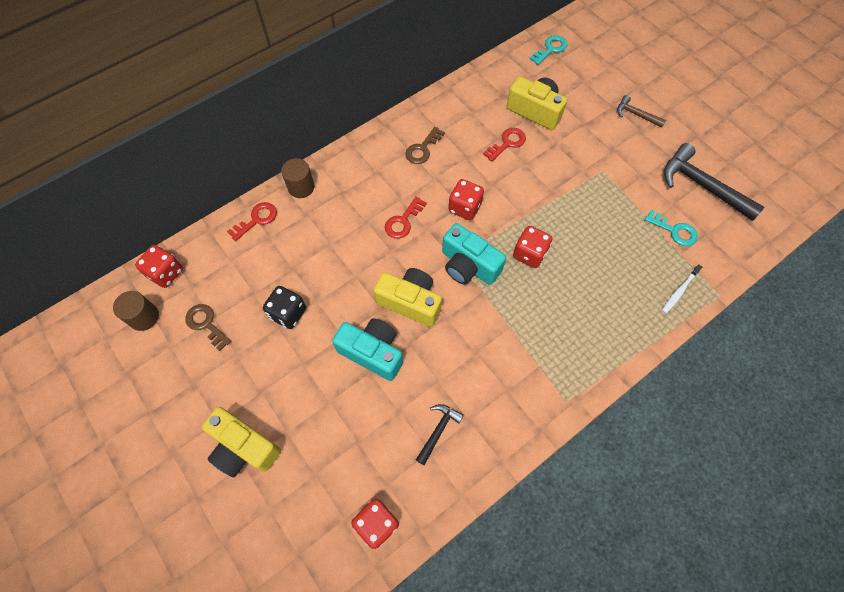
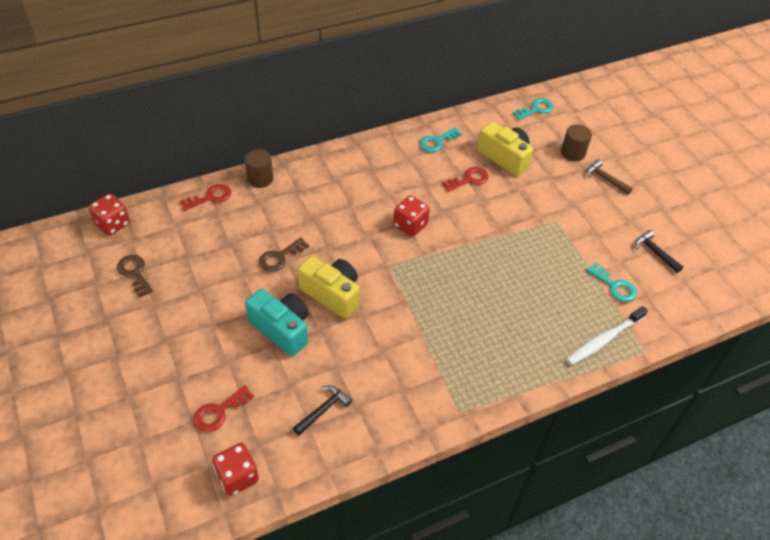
camera: 10 degrees right, 15 degrees down
(144, 317) = (81, 256): brown cylinder -> brown cylinder (573, 153)
(244, 447) = (134, 383): yellow camera -> none
(288, 313) = (213, 280): black dice -> none
(403, 221) = (347, 225): red key -> red key (219, 412)
(422, 149) = (385, 169): brown key -> brown key (280, 257)
(464, 106) = (437, 142): none -> turquoise key
(468, 265) = (398, 275): turquoise camera -> none
(529, 254) = (461, 277): red dice -> none
(679, 291) = (604, 339): white toothbrush -> white toothbrush, size x1.57
(702, 185) = (655, 252): black hammer -> black hammer, size x0.52

